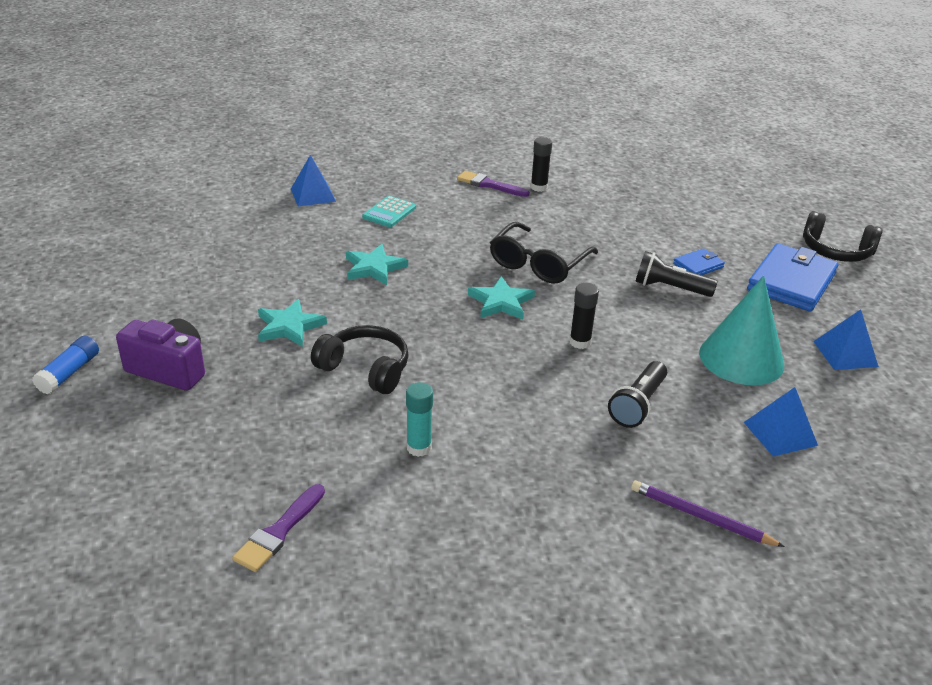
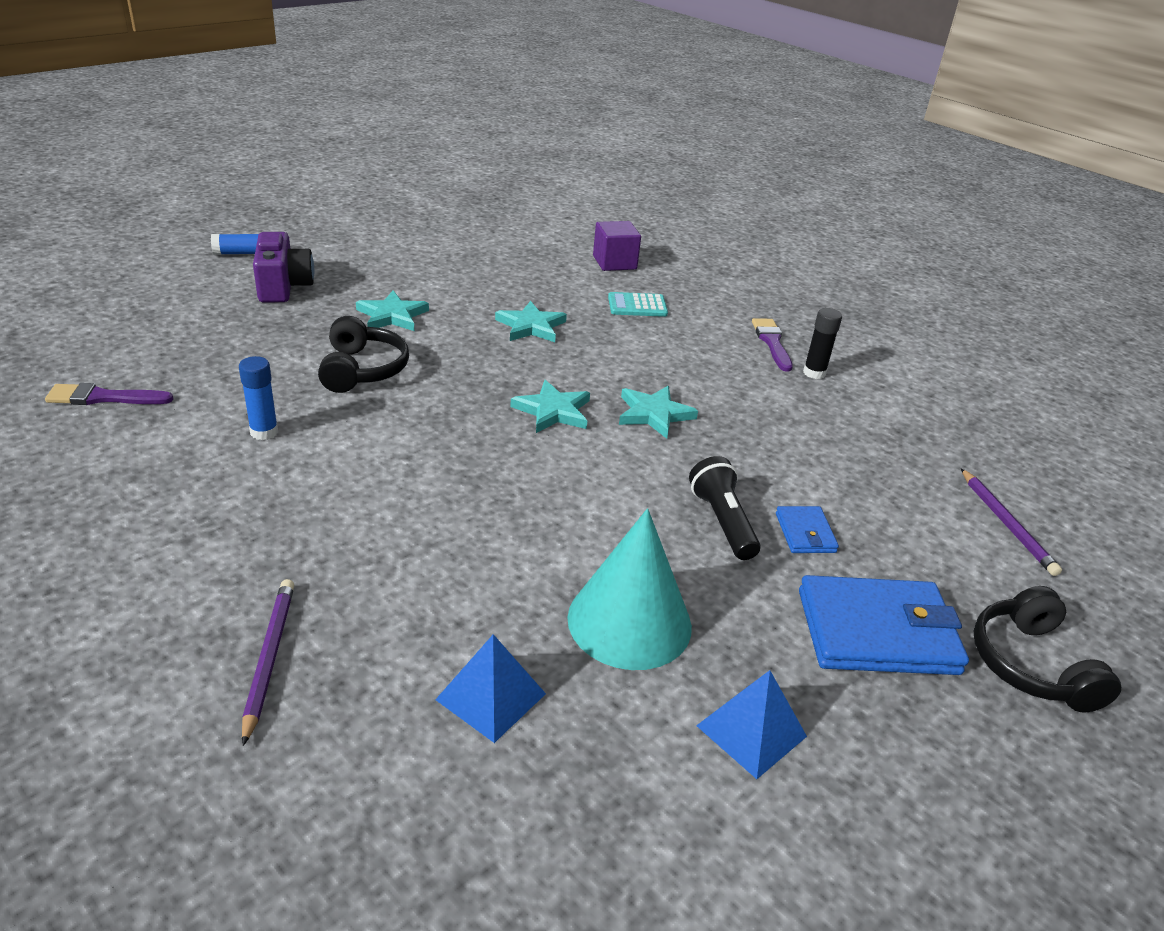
camera: 55 degrees right, 0 degrees up
(313, 195) = (614, 262): blue pyramid -> purple cube
(419, 448) = (264, 432): turquoise glue stick -> blue glue stick
(538, 264) = (654, 414): black glasses -> turquoise star
(580, 342) = (532, 482): black glue stick -> none
(638, 405) = (449, 555): black flashlight -> none
(698, 265) = (805, 533): blue wallet -> blue wallet turned 60 degrees clockwise
(728, 202) = (1006, 524): none -> purple pencil

